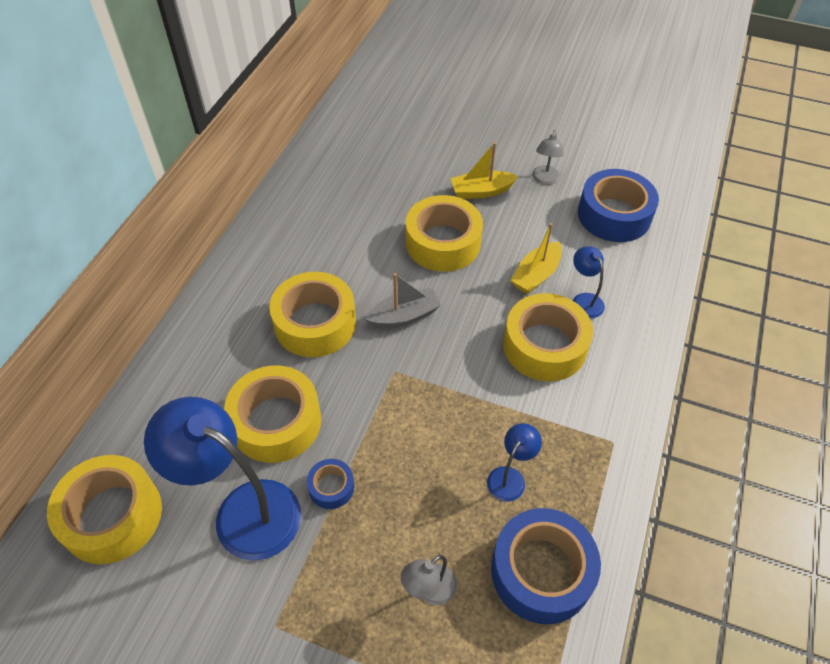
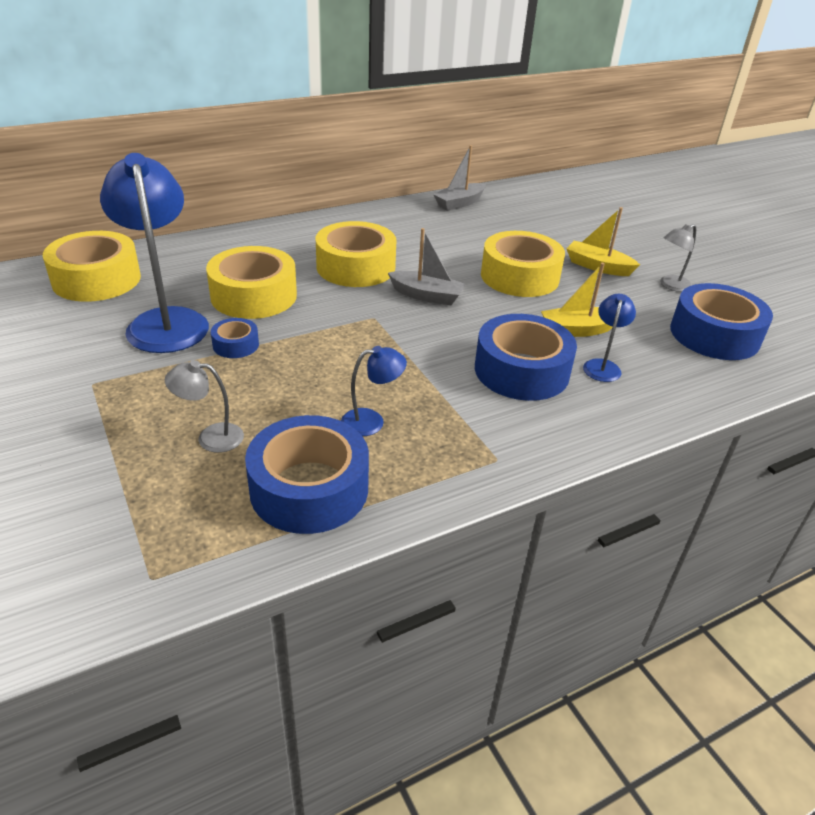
camera: 40 degrees right, 15 degrees down
(305, 180) = (459, 203): none -> grey boat
(544, 346) = (521, 370): yellow tape -> blue tape

